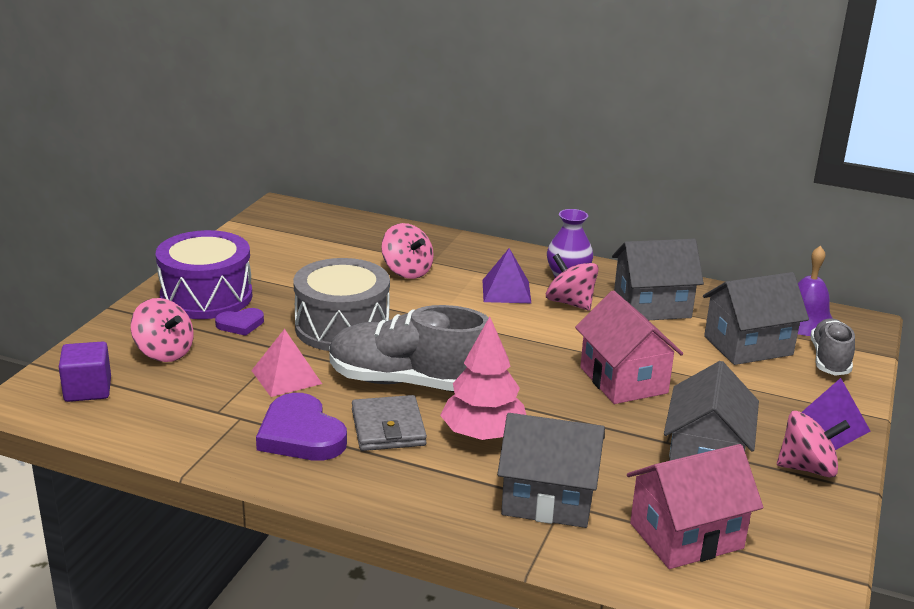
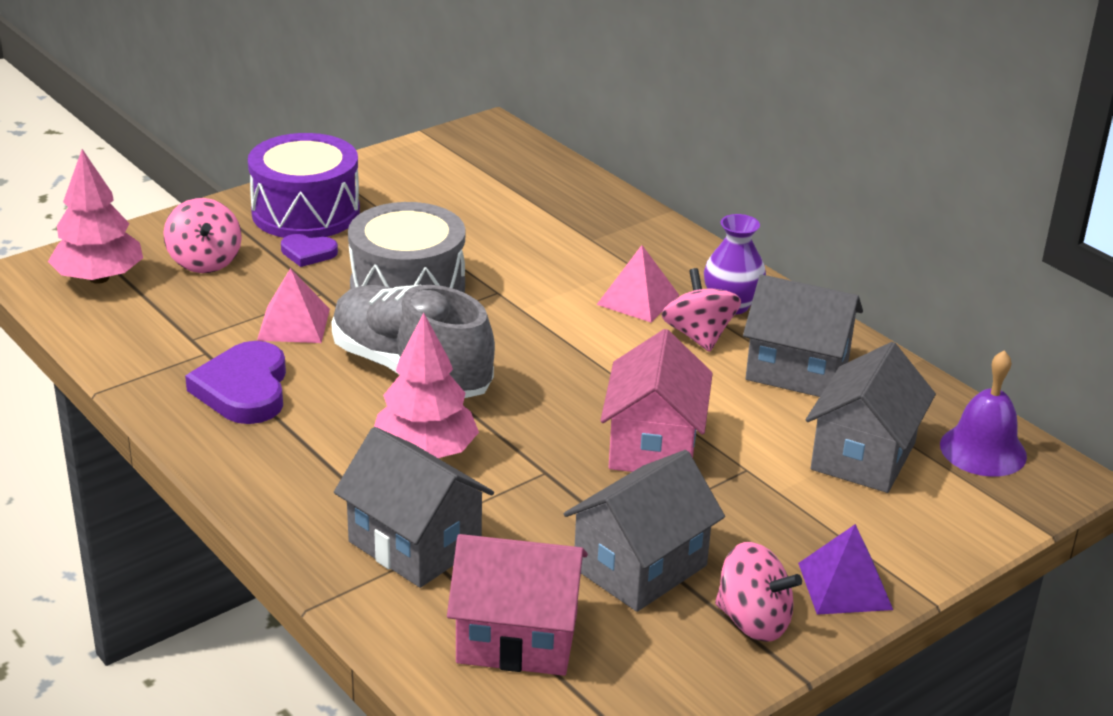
camera: 30 degrees right, 5 degrees up
(88, 389) = (99, 278): purple cube -> pink tree
(388, 428) = (336, 411): grey wallet -> none
(407, 271) = (549, 243): pink spinning top -> none
(506, 291) = (638, 299): purple pyramid -> pink pyramid
(748, 346) = (863, 456): grey house -> grey house turned 75 degrees counterclockwise
(830, 360) = (953, 508): grey shoe -> none

